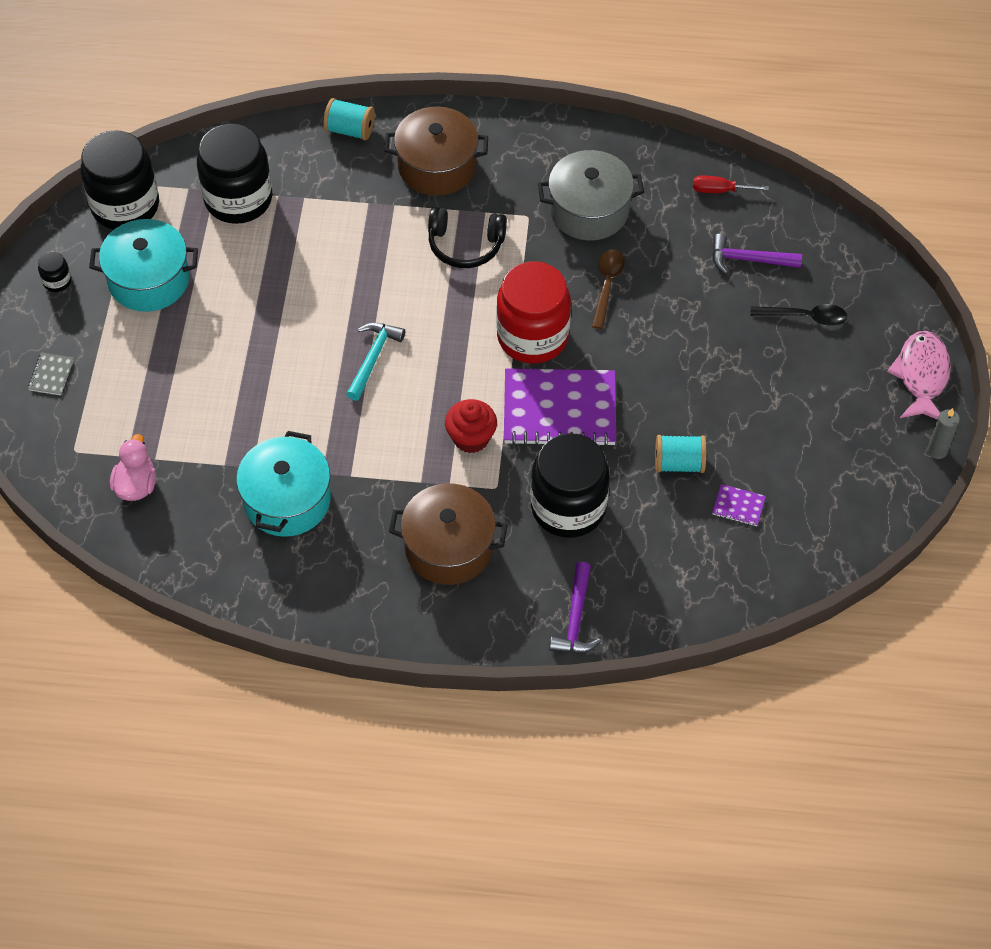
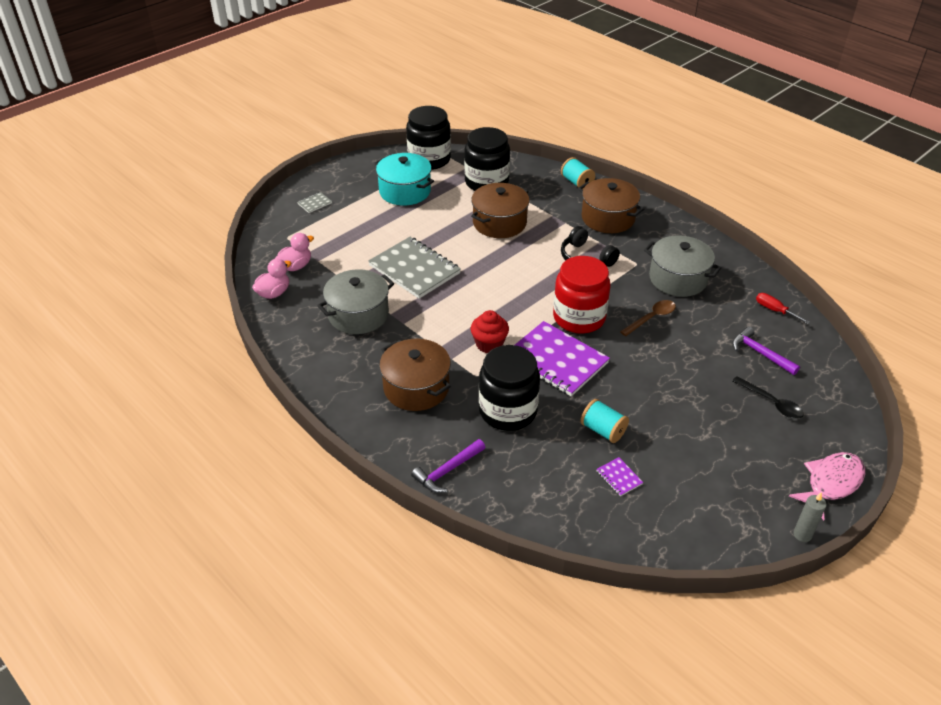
camera: 40 degrees right, 15 degrees down
(57, 281) = (363, 171): black jar -> none
(153, 540) = (274, 293): none -> pink duck
(286, 392) = (414, 269): none -> grey notebook
(287, 500) = (358, 315): turquoise pot -> grey pot
(317, 255) = (499, 223): none -> brown pot
(373, 358) = (477, 279): turquoise hammer -> none

